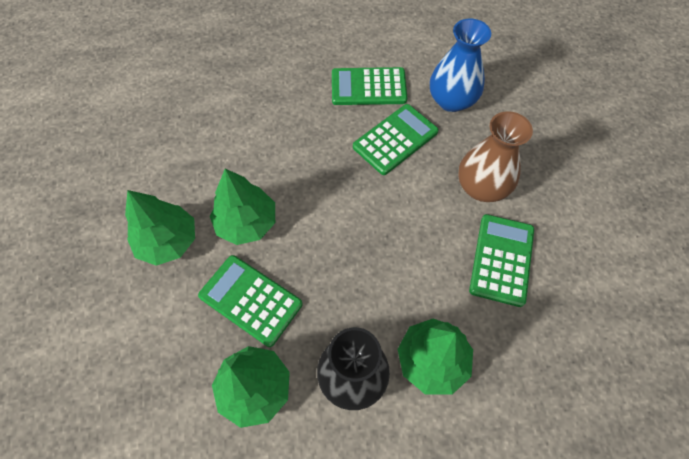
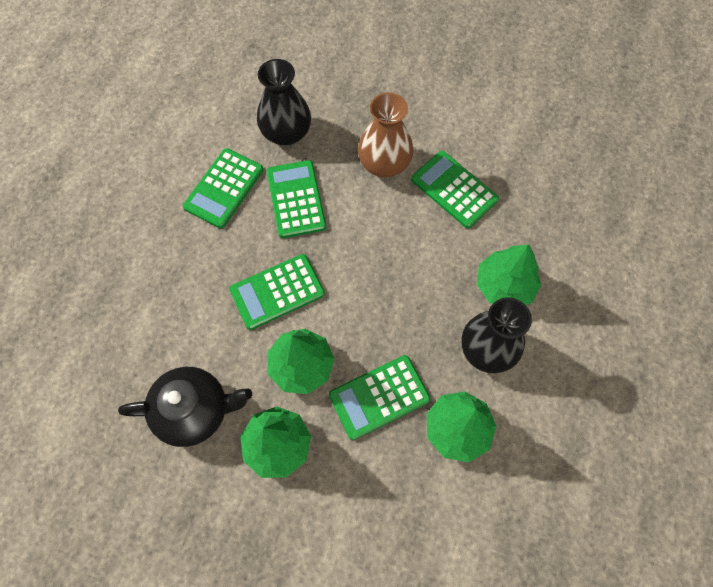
camera: 60 degrees left, 5 degrees up
(169, 168) = (194, 411): none -> black teapot
(302, 170) = (277, 292): none -> green calculator
(451, 100) = (286, 133): blue vase -> black vase

